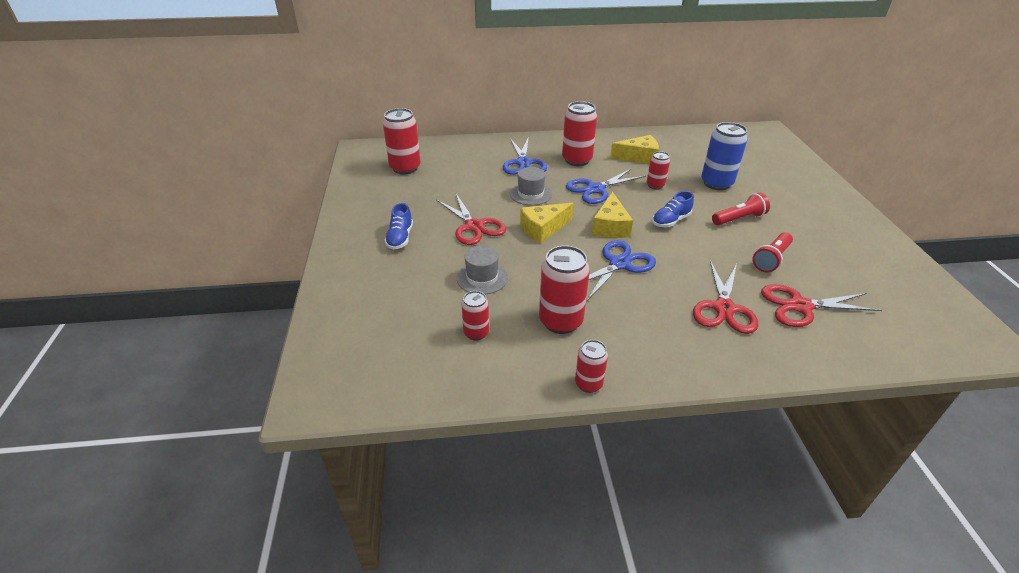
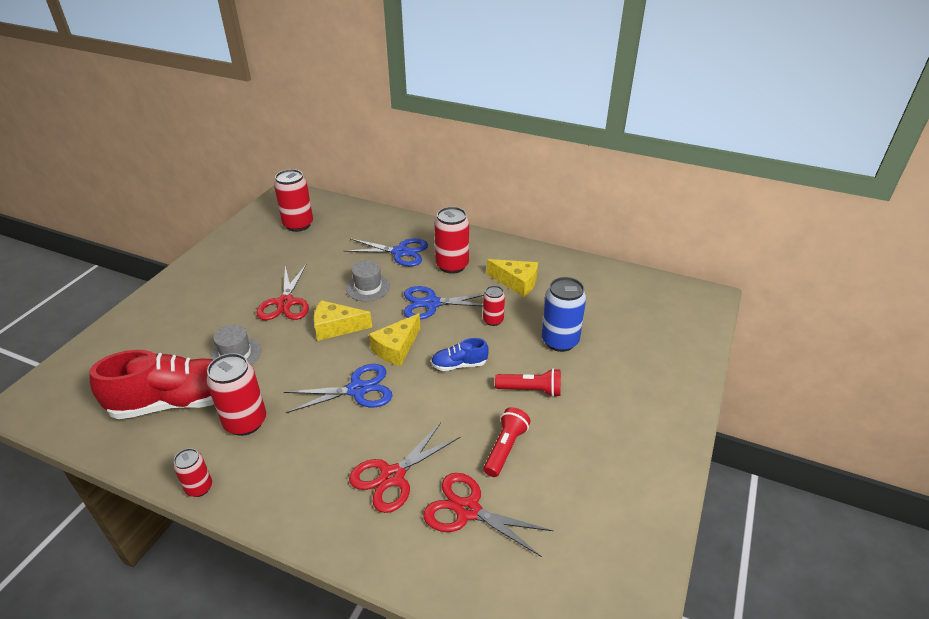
camera: 30 degrees right, 0 degrees up
(400, 238) = (220, 292): blue shoe -> none
(476, 333) = (175, 402): red can -> red shoe
(523, 163) = (400, 252): blue scissors -> blue scissors turned 105 degrees counterclockwise
(771, 259) = (505, 448): red flashlight -> red flashlight turned 135 degrees clockwise

